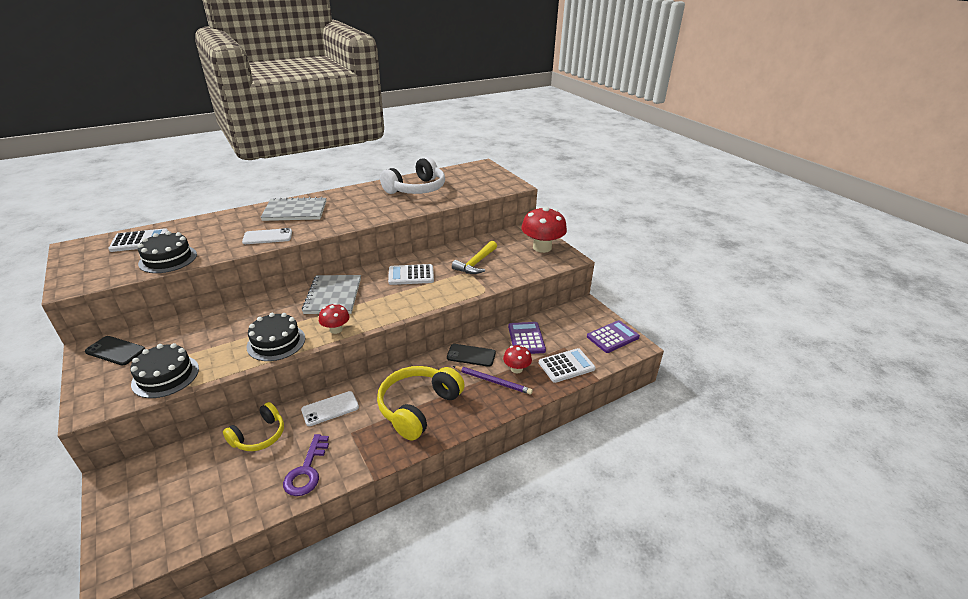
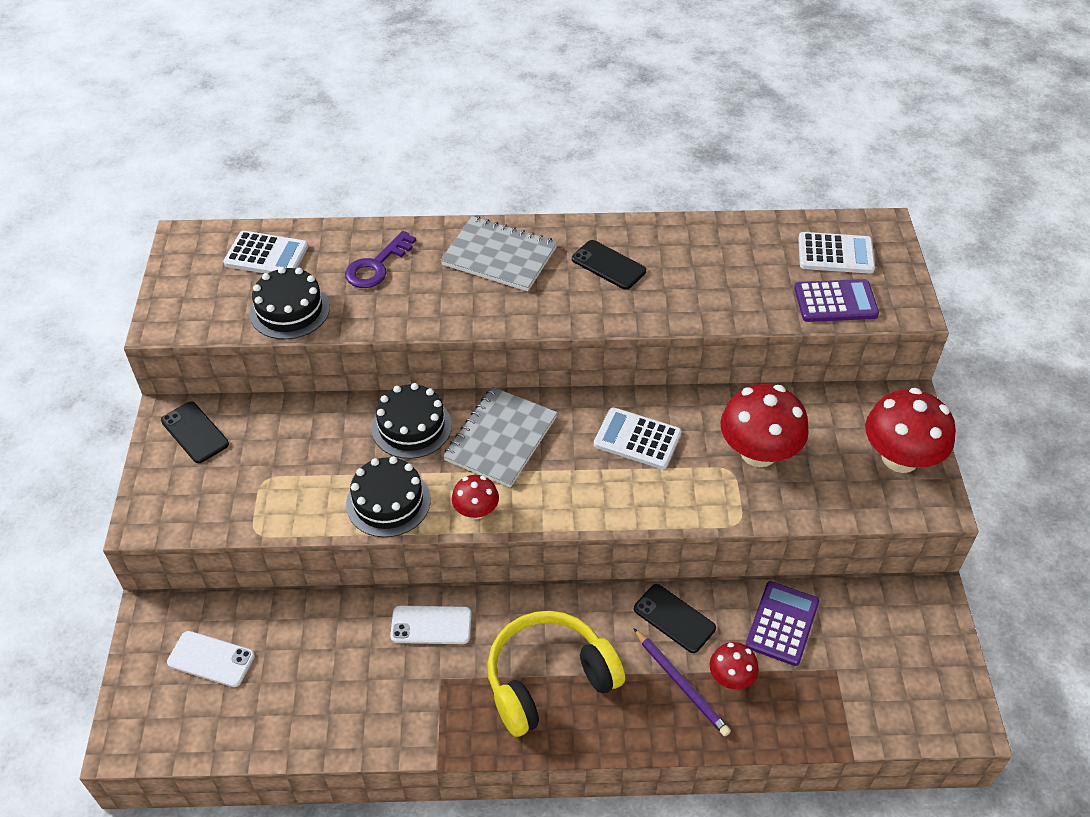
camera: 30 degrees right, 15 degrees up
(165, 376) = (238, 505): black cake -> black cake (411, 426)
(259, 436) = (328, 628): yellow headphones -> none
(267, 237) = (436, 308): white phone -> white phone (211, 659)
(307, 470) = (363, 713): purple key -> purple key (377, 266)
(359, 202) = (608, 265): none -> black phone
(416, 189) = (721, 261): white headphones -> none
(476, 263) = (758, 452): yellow hammer -> red mushroom
(566, 366) = (816, 709): white calculator -> white calculator (835, 254)
(612, 337) = (936, 687): purple calculator -> purple calculator (835, 302)

